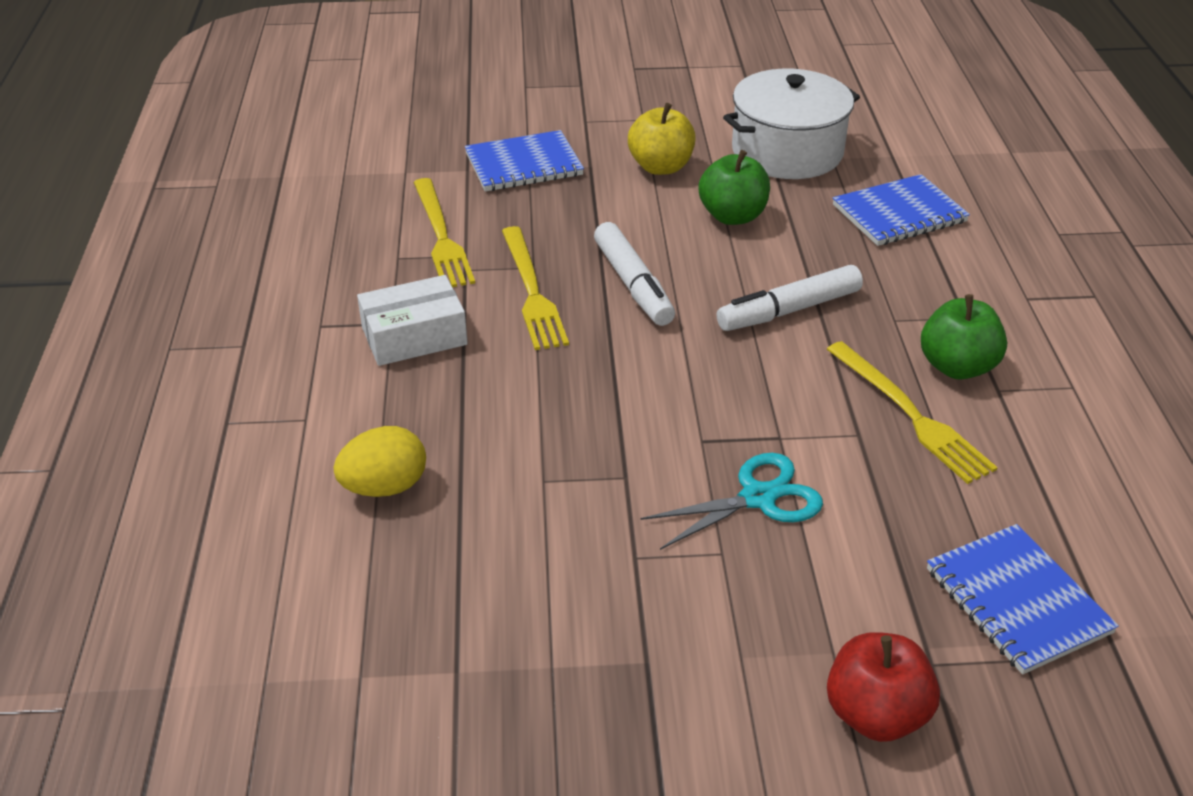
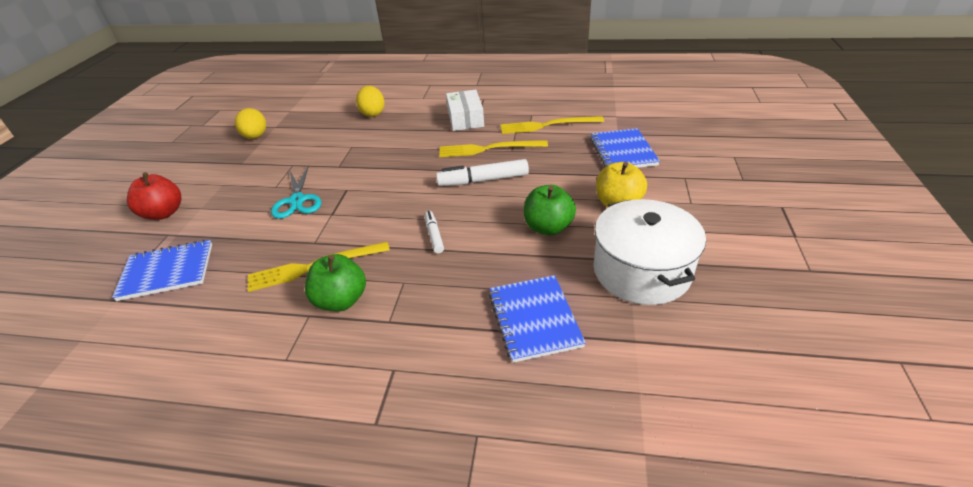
camera: 105 degrees right, 0 degrees up
(517, 691) = (255, 137): none -> yellow egg
(789, 310) = (434, 235): white marker -> white marker, size x0.57

